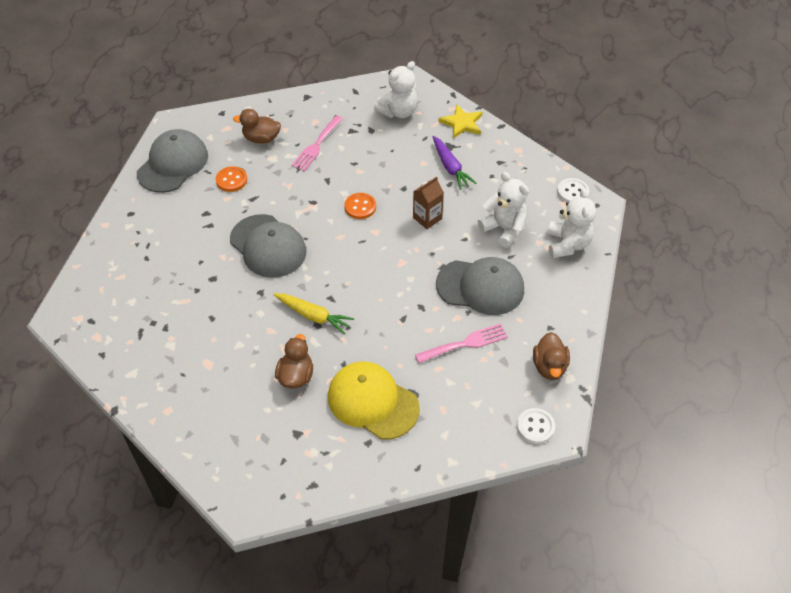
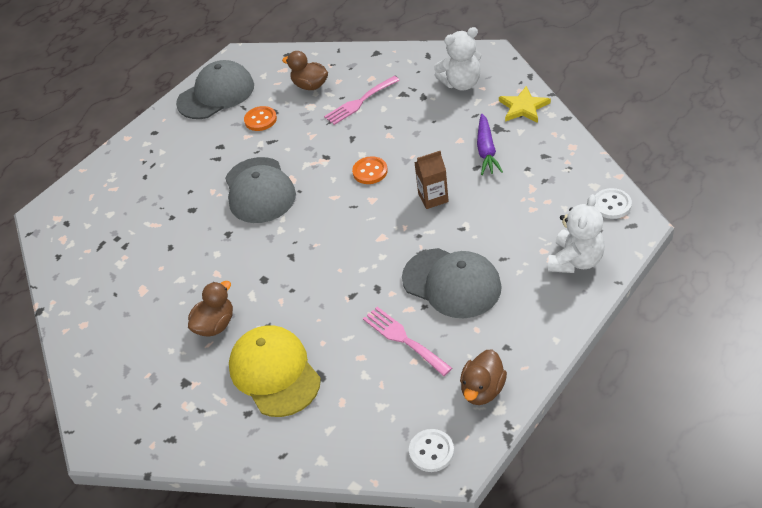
camera: 30 degrees right, 5 degrees down
(313, 316) = (264, 269): yellow carrot -> none
(465, 343) = (403, 339): pink fork -> pink fork turned 135 degrees counterclockwise
(504, 229) = (511, 227): white teddy bear -> none

